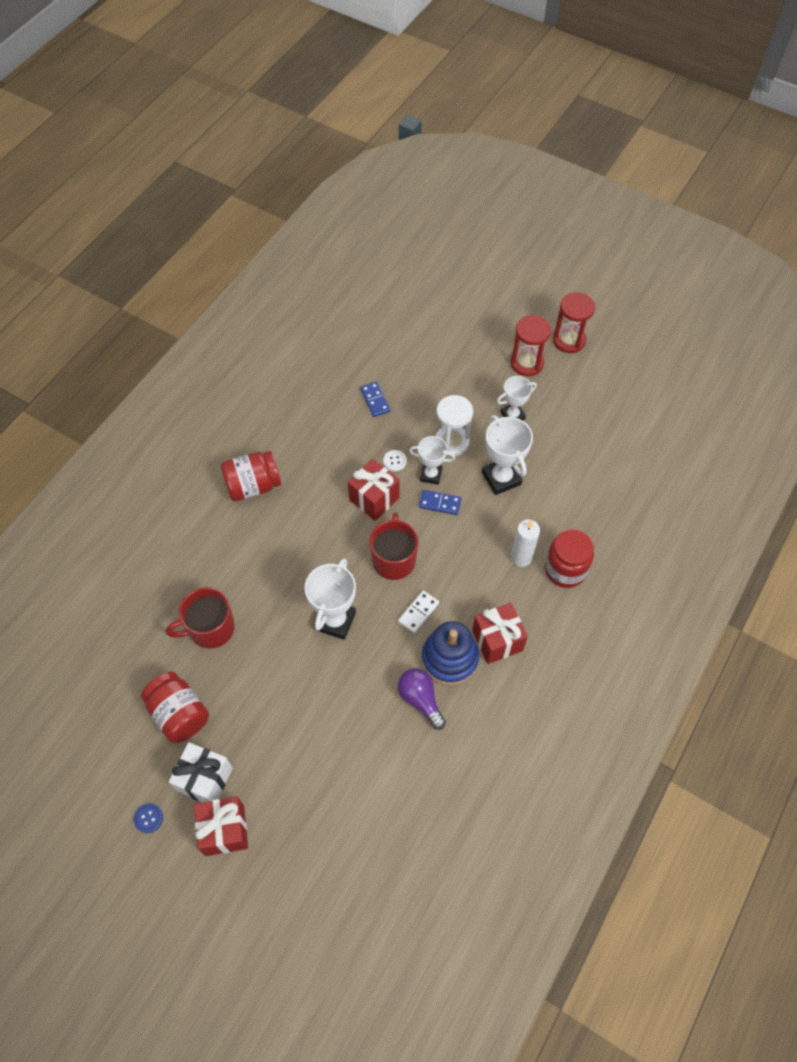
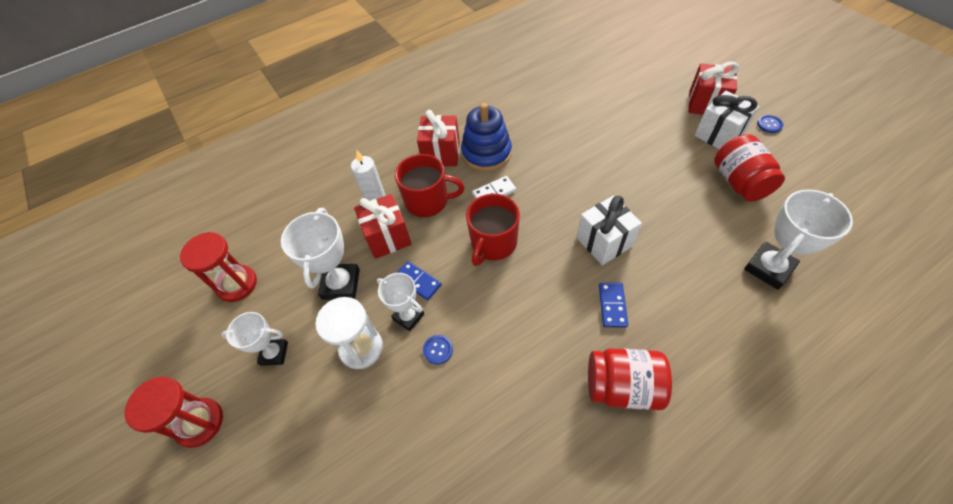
camera: 150 degrees left, 5 degrees down
(210, 628) = (701, 241): red mug -> red mug (428, 201)
(296, 596) = (604, 242): none -> white gift
(335, 621) = (573, 209): white trophy -> white trophy (768, 268)
(374, 499) = (483, 312): red gift -> red gift (387, 237)
(375, 400) = (416, 452): blue domino -> blue domino (612, 305)
(394, 461) = (438, 350): white button -> blue button
(420, 699) = (524, 135): purple light bulb -> none
(565, 570) = (350, 184): red jar -> none
(569, 340) = (124, 435): red hourglass -> red hourglass (237, 284)

